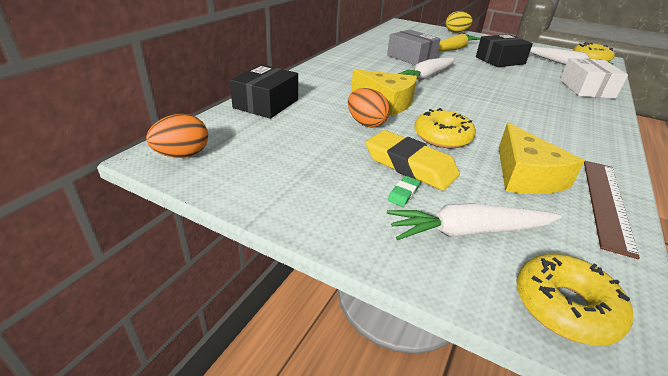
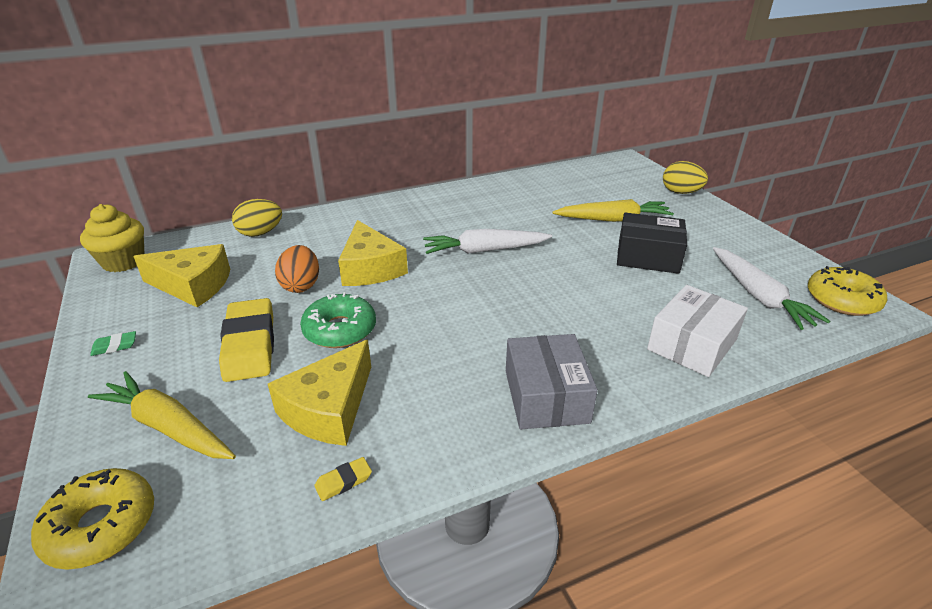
camera: 40 degrees right, 0 degrees up
(182, 155) = (123, 262): orange egg -> yellow cupcake
(266, 104) = (260, 233): black box -> yellow egg
(287, 149) = (193, 285): none -> yellow cheese
(403, 194) = (192, 367): green eraser -> green eraser (115, 346)
(411, 57) = (521, 218): grey box -> grey box (546, 396)
(442, 137) = (340, 330): yellow donut -> green donut
(469, 231) = (168, 427): white carrot -> yellow carrot
(607, 203) = (343, 481): brown ruler -> yellow eraser

